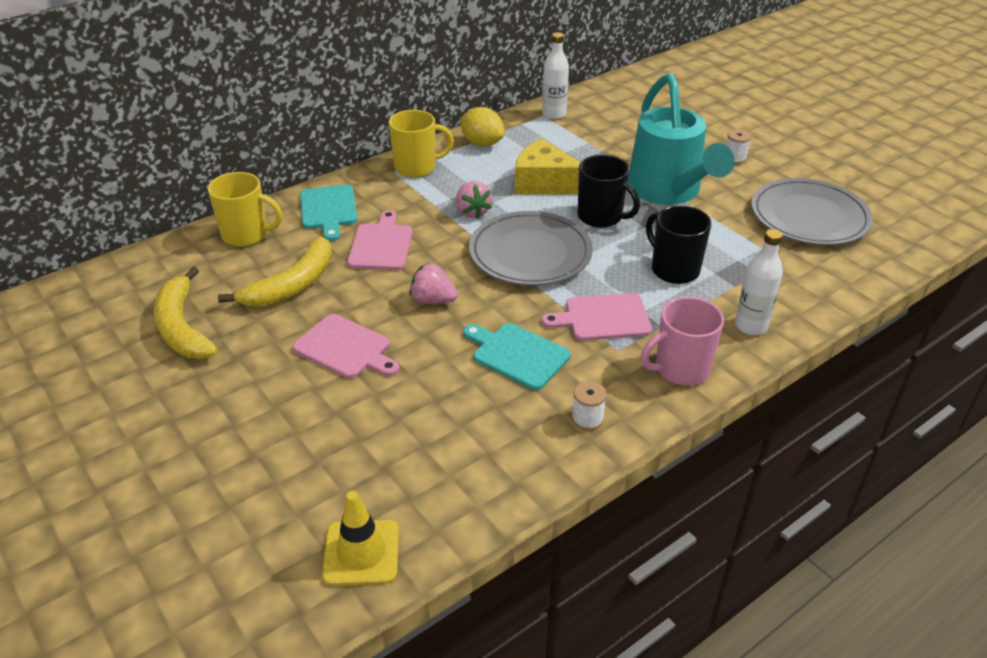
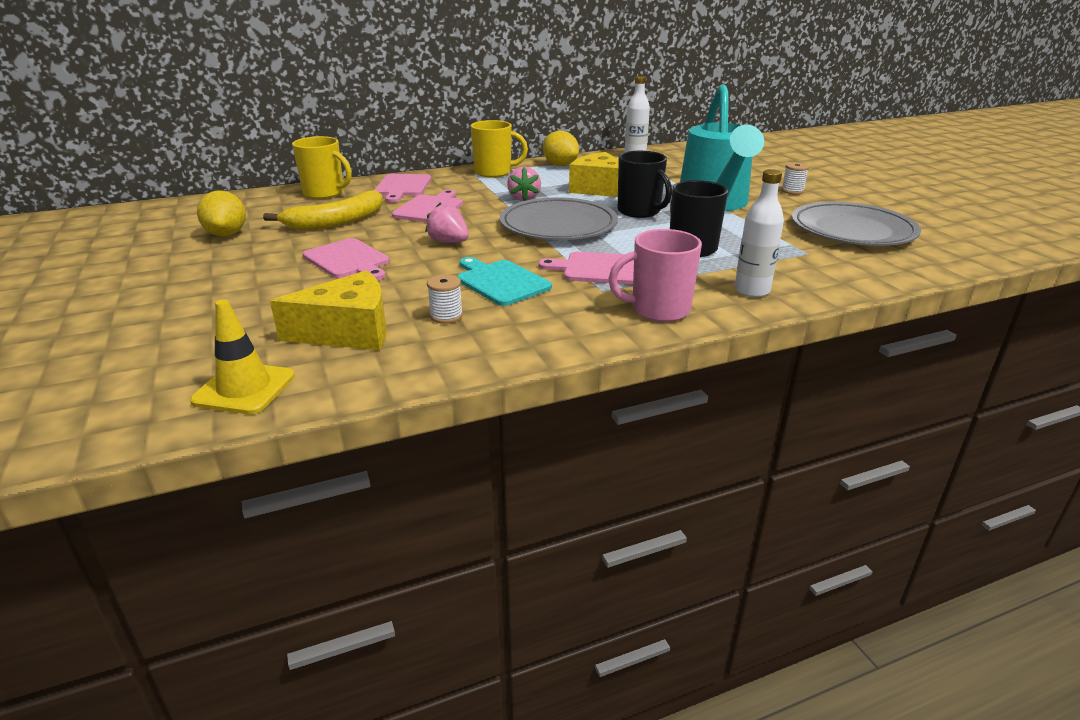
camera: 15 degrees right, 10 degrees down
(182, 327) = (227, 234): yellow banana -> yellow lemon
(329, 209) = (402, 187): turquoise cutting board -> pink cutting board
(411, 456) = (348, 331): none -> yellow cheese
(587, 419) = (538, 330): white spool -> white spool (446, 316)

